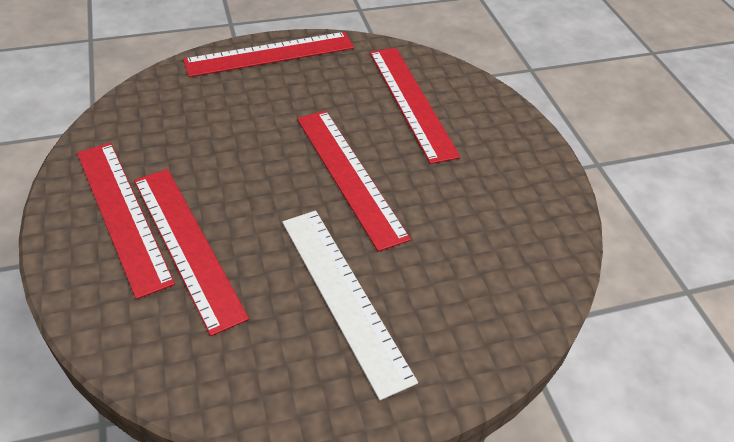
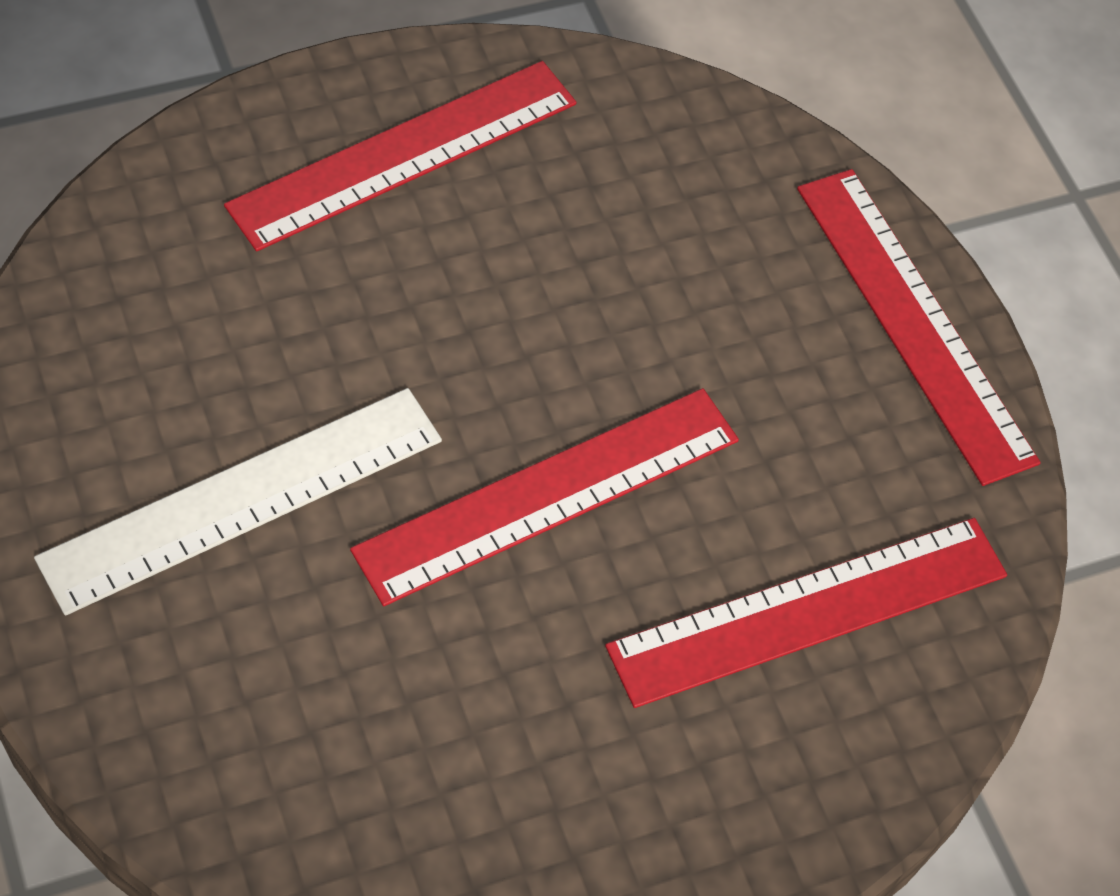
camera: 80 degrees right, 10 degrees up
(187, 245) = (343, 255): red ruler -> none

